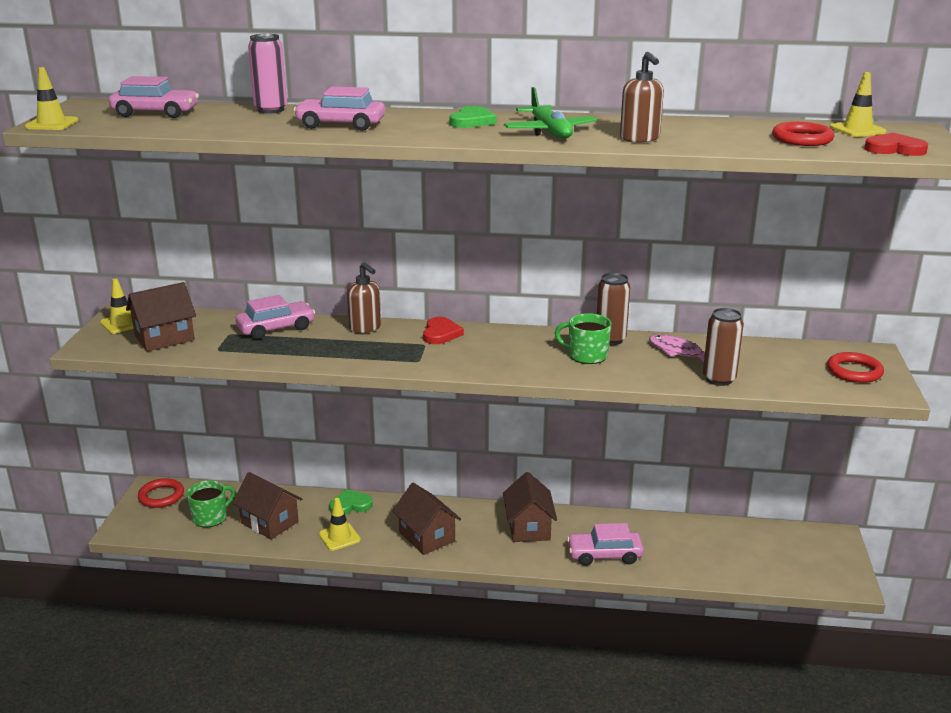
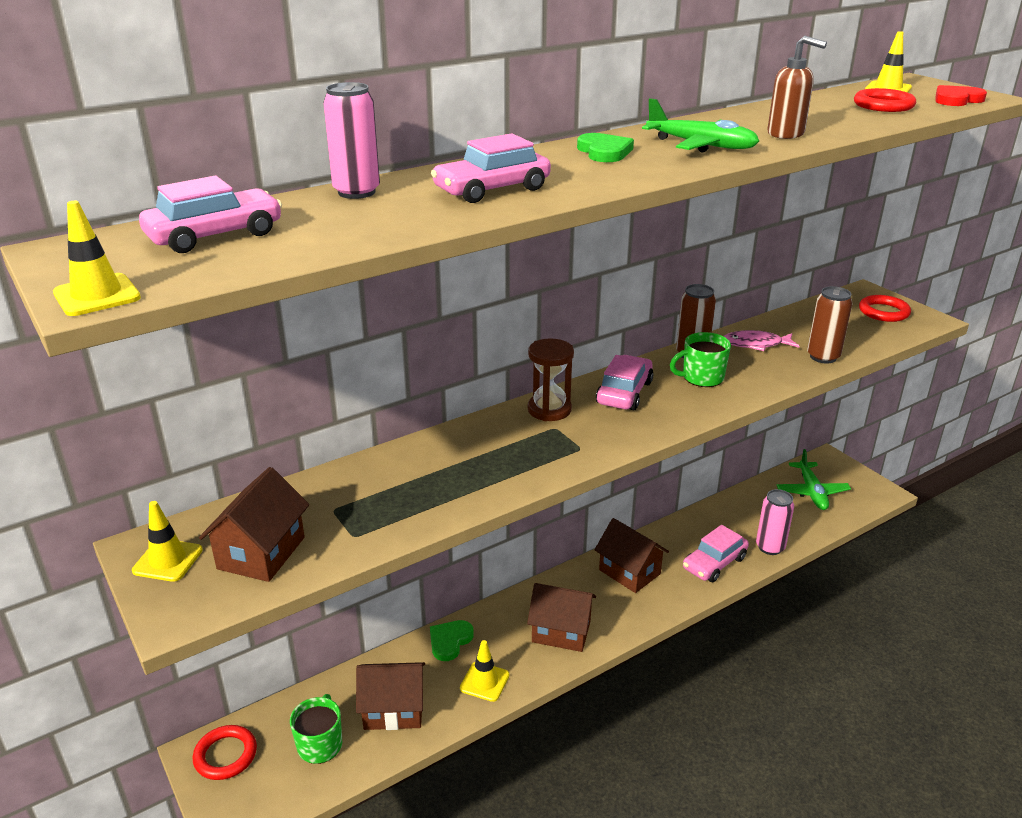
camera: 40 degrees left, 5 degrees up
(276, 328) = (376, 478): pink car -> pink car (624, 393)
(365, 328) = (468, 435): brown soap dispenser -> none
(441, 333) = (549, 409): red heart -> brown hourglass
(670, 568) = (770, 547): none -> pink can
(775, 551) = (811, 492): none -> green plane

